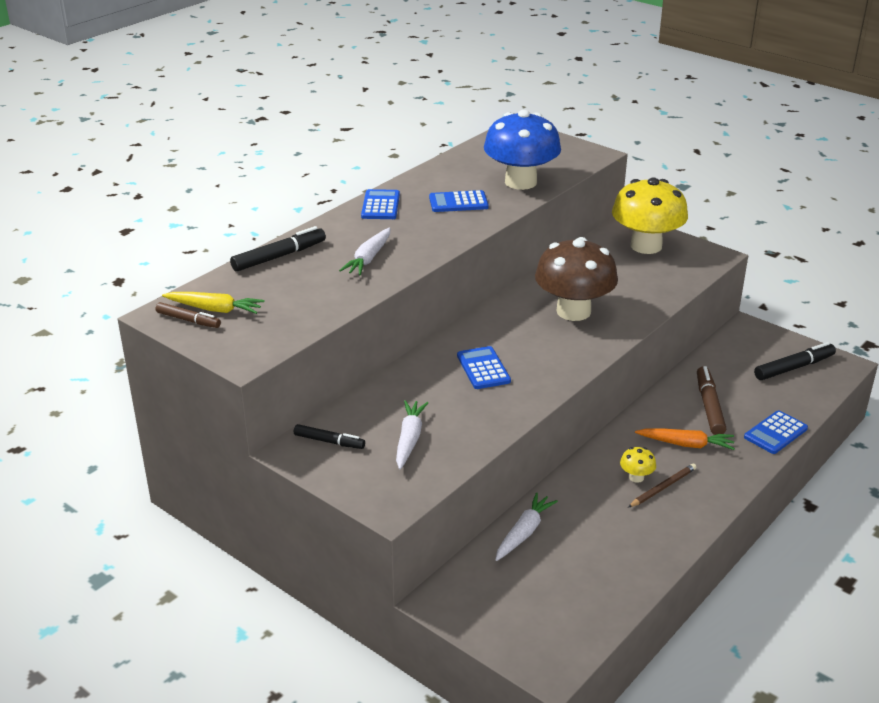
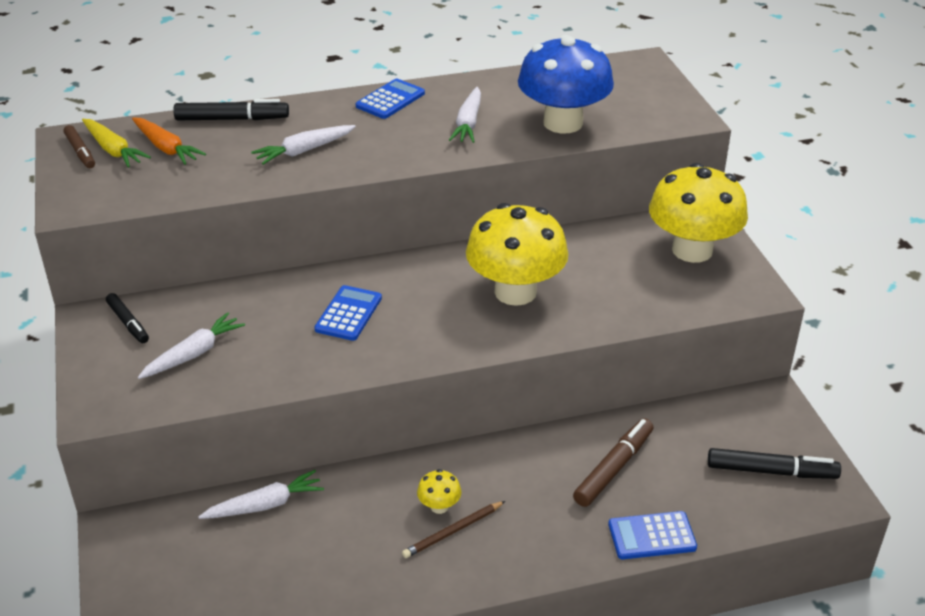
camera: 35 degrees right, 5 degrees up
(458, 202) = (468, 123): blue calculator -> white carrot
(573, 311) = (515, 292): brown mushroom -> yellow mushroom
(663, 487) = (453, 531): brown pencil -> brown pencil turned 150 degrees clockwise
(686, 444) = (535, 498): orange carrot -> orange carrot (166, 148)

